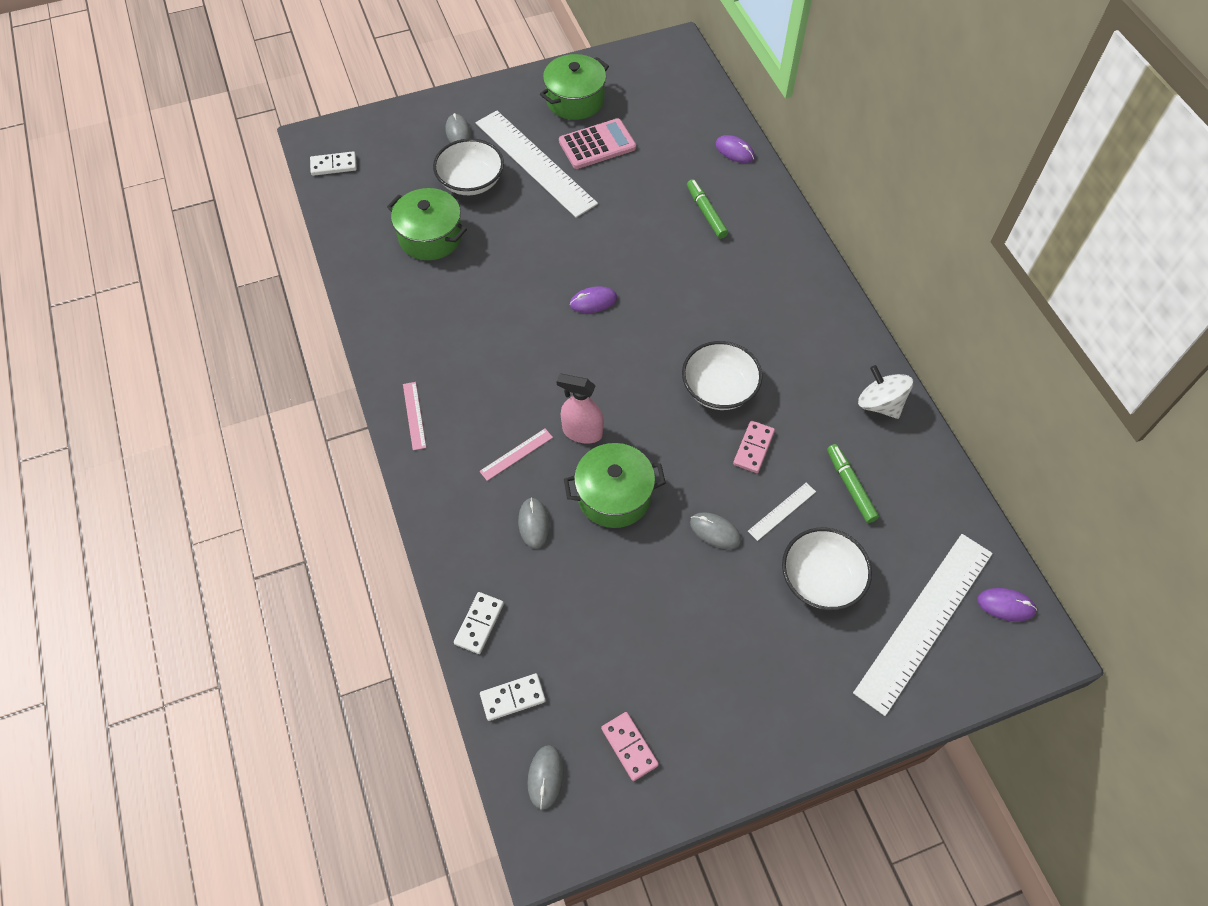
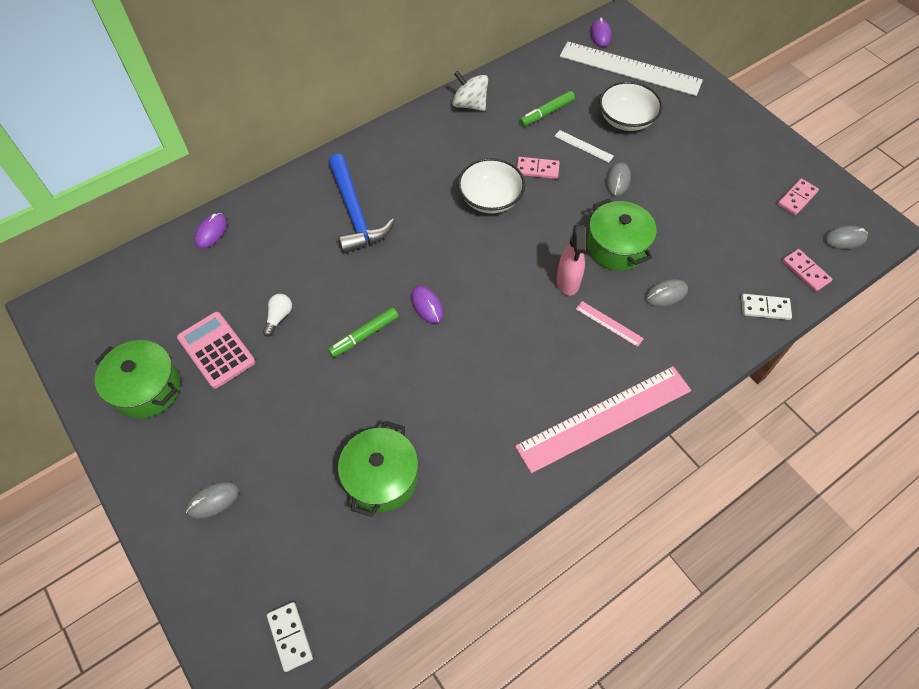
camera: 105 degrees left, 0 degrees up
(414, 415) = (604, 418): pink ruler -> pink ruler, size x2.44
(471, 181) = (291, 461): white bowl -> none
(512, 697) = (805, 271): white domino -> pink domino
(535, 163) = (252, 403): white ruler -> none
(618, 189) = (279, 317): none -> white light bulb
(706, 213) = (297, 240): green marker -> green marker (364, 335)
(729, 263) = (355, 213): none -> blue hammer
(880, 404) = (470, 104): white spinning top -> white spinning top turned 90 degrees clockwise

